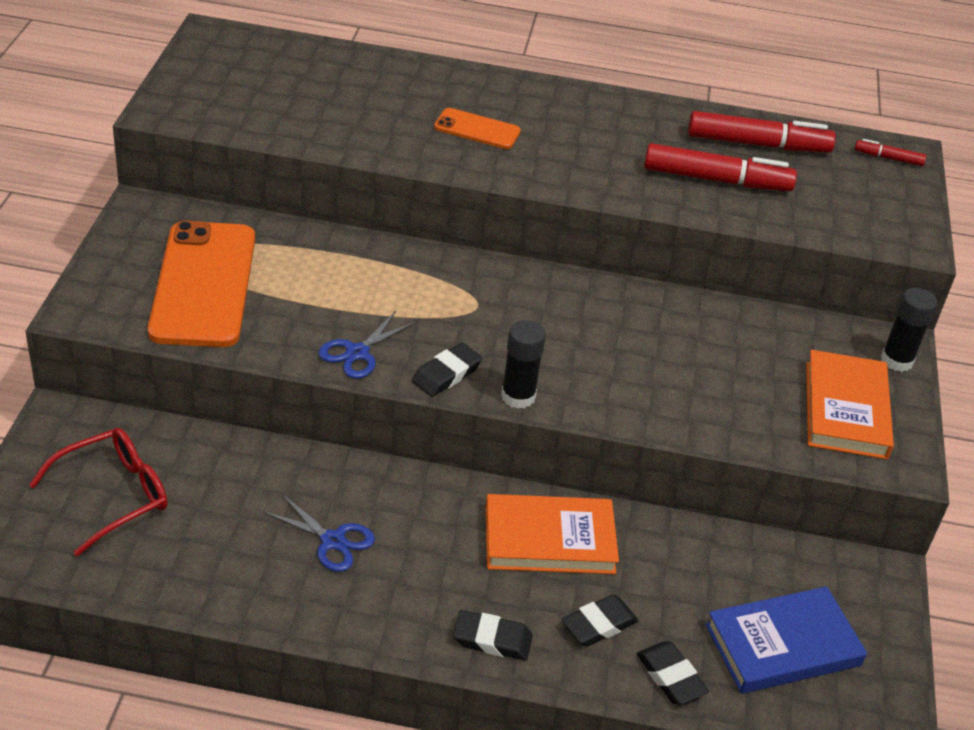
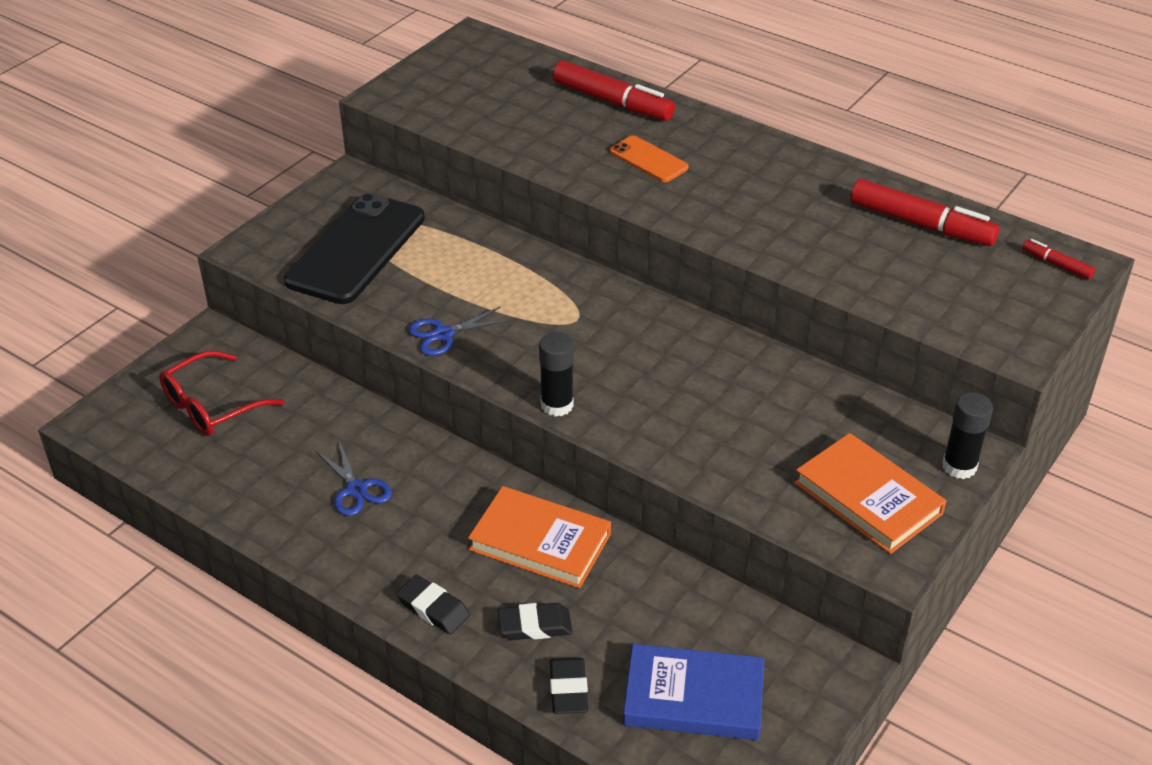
camera: 30 degrees right, 0 degrees up
(113, 495) = (211, 406): red glasses -> red glasses turned 150 degrees clockwise
(203, 284) = (356, 249): orange phone -> black phone
(446, 374) = (507, 370): black eraser -> none
(716, 180) = (850, 249): red marker -> red marker (612, 102)
(846, 410) = (868, 498): orange book -> orange book turned 75 degrees counterclockwise

